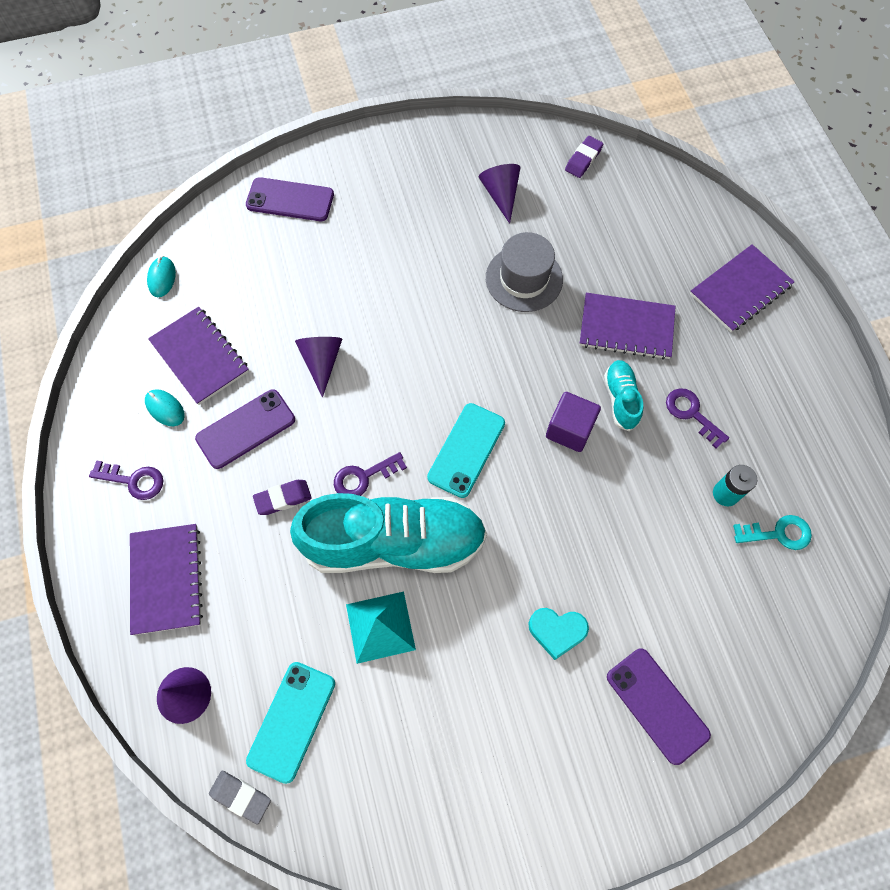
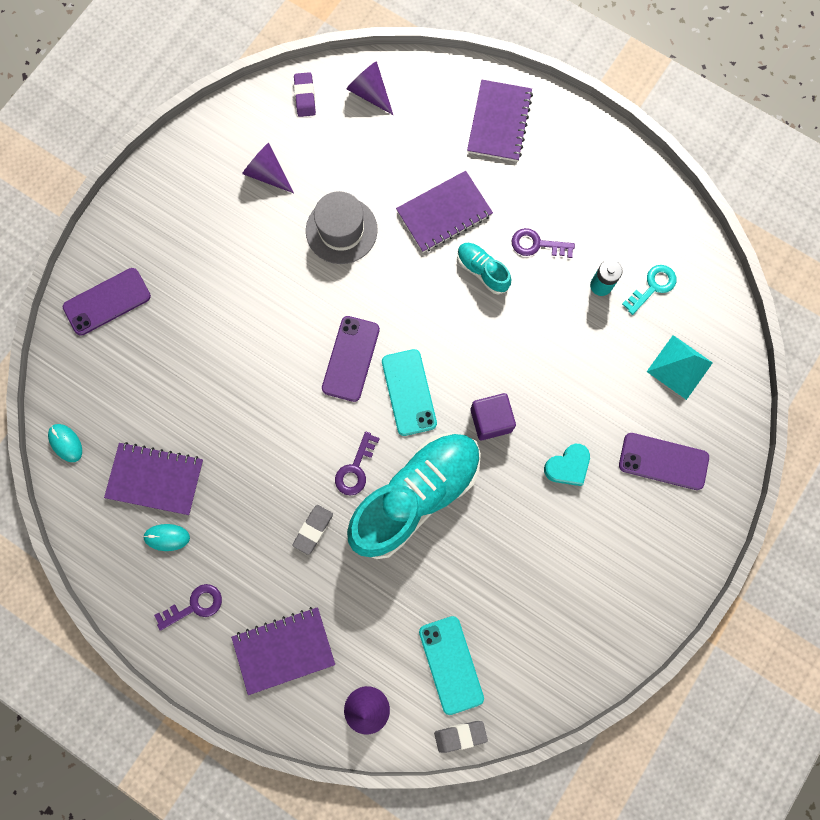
camera: 40 degrees left, 10 degrees up
(166, 579) = (284, 650): purple notebook -> purple notebook turned 60 degrees counterclockwise
(246, 429) = (241, 503): purple phone -> purple phone (351, 358)
(283, 498) = (313, 529): purple eraser -> grey eraser
(322, 362) = (250, 410): purple cone -> purple cone (370, 93)
(380, 626) = (454, 558): turquoise pyramid -> turquoise pyramid (679, 367)
(569, 429) = (466, 321): purple cube -> purple cube (491, 420)

